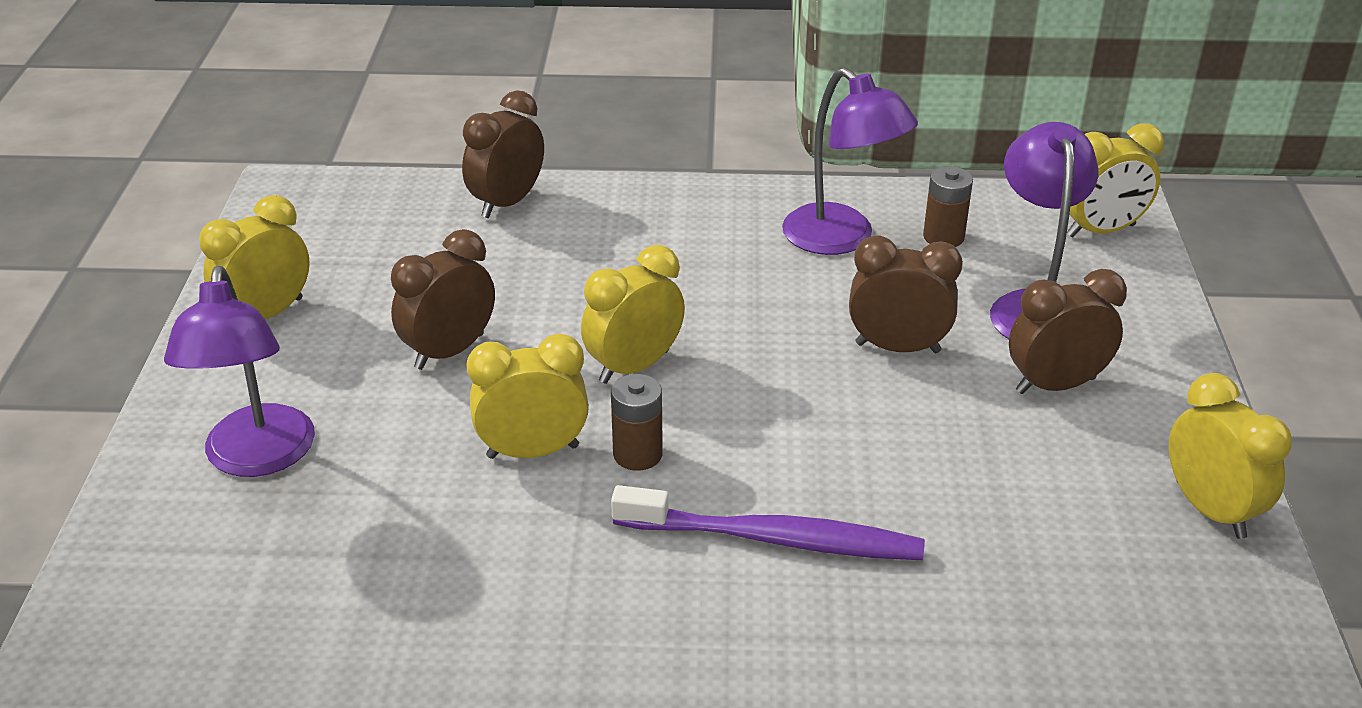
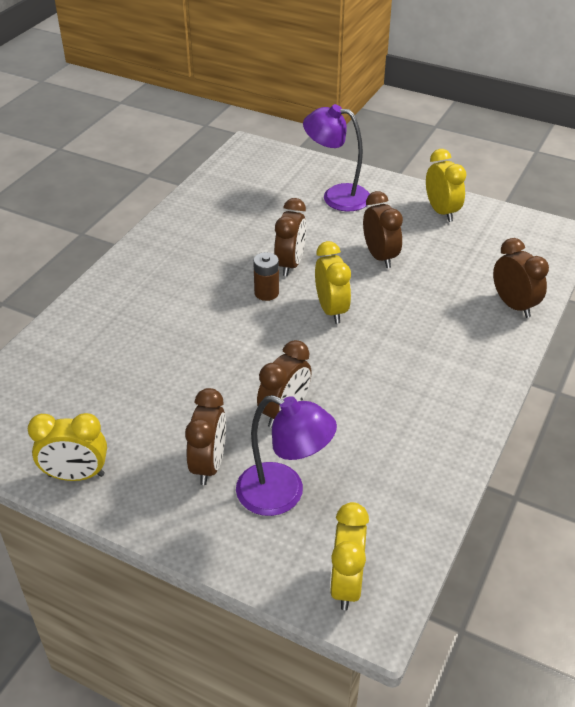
camera: 115 degrees right, 5 degrees up
(533, 451) = (290, 264): yellow clock -> brown clock
(774, 539) = (183, 315): purple toothbrush -> none
(841, 239) = (406, 433): purple lamp -> none
(943, 237) = (383, 486): brown battery -> none

